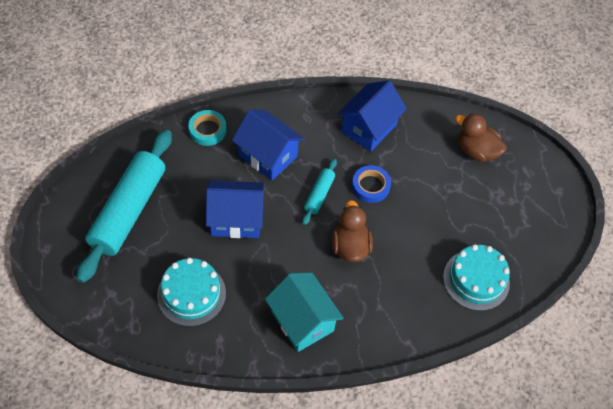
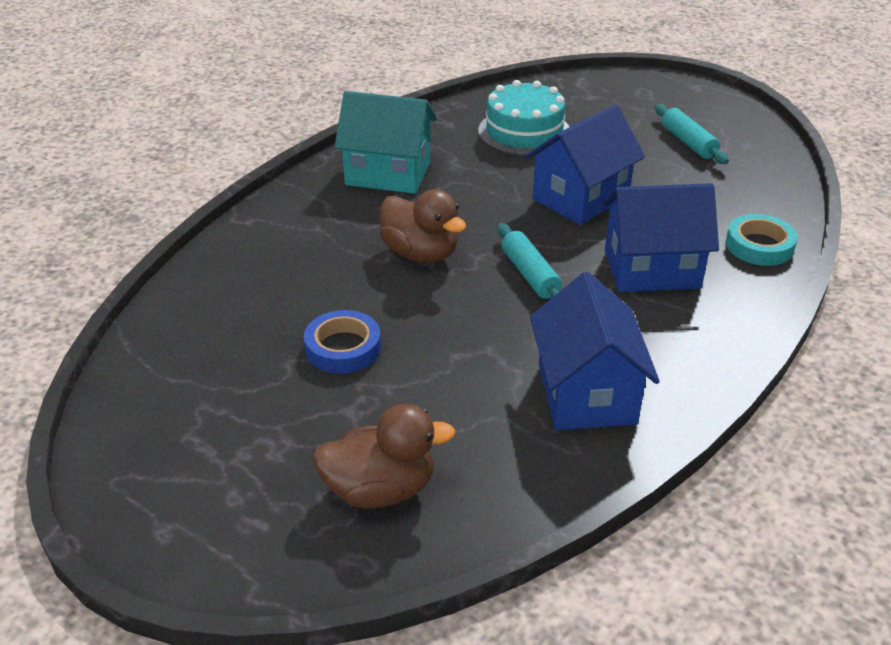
camera: 140 degrees right, 20 degrees down
(128, 210) = (688, 142): turquoise rolling pin -> turquoise rolling pin, size x0.46
(370, 186) = (480, 326): blue tape -> blue tape (343, 348)
(476, 280) = (214, 321): turquoise cake -> none

